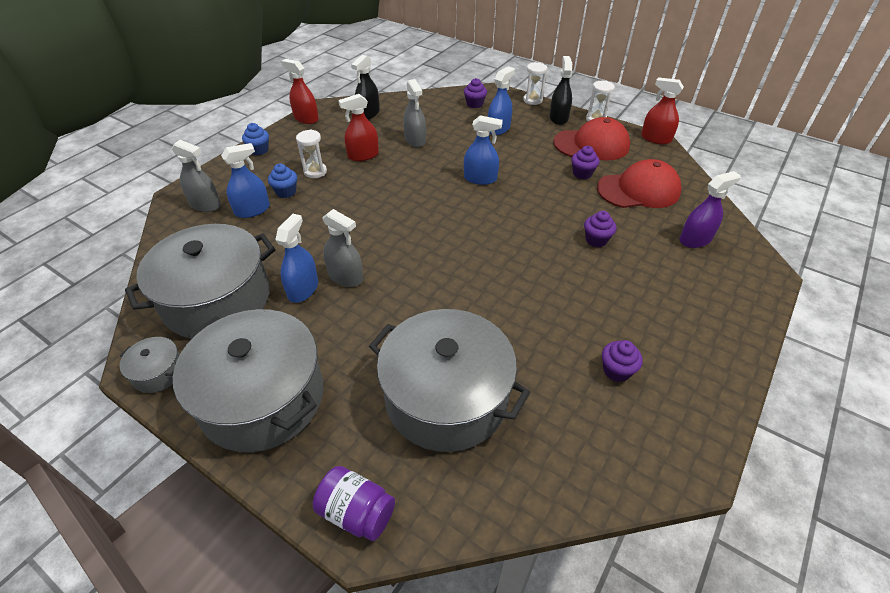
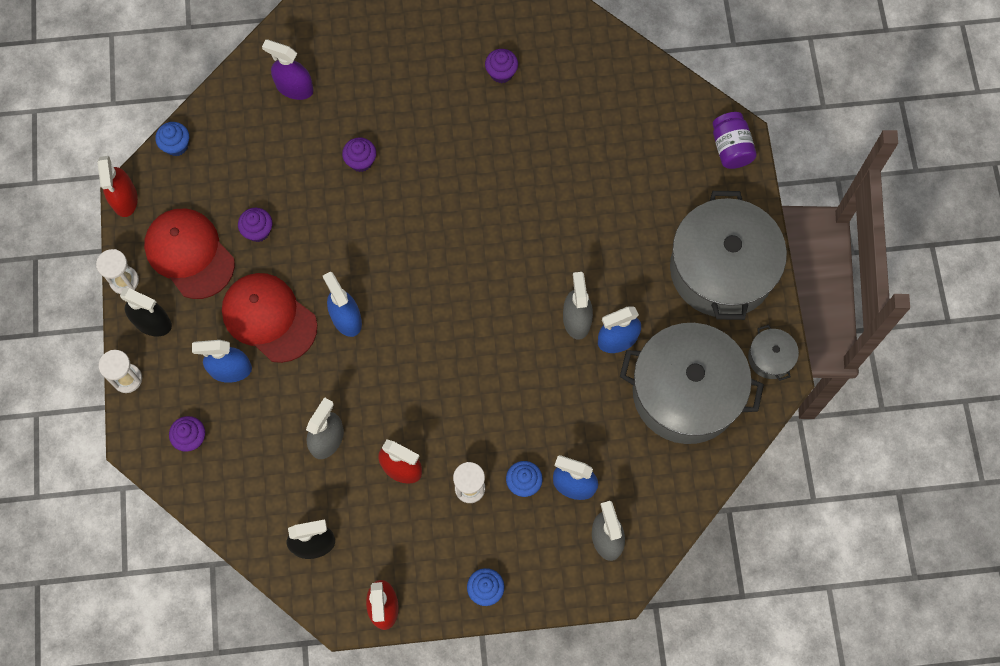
camera: 130 degrees left, 25 degrees up
(446, 397) = (617, 159): grey pot -> none
(558, 118) = (152, 322): black spray bottle -> black spray bottle turned 120 degrees counterclockwise
(638, 190) = (248, 167): red cap -> red cap (269, 318)
(682, 170) = (176, 145): none -> blue cupcake

